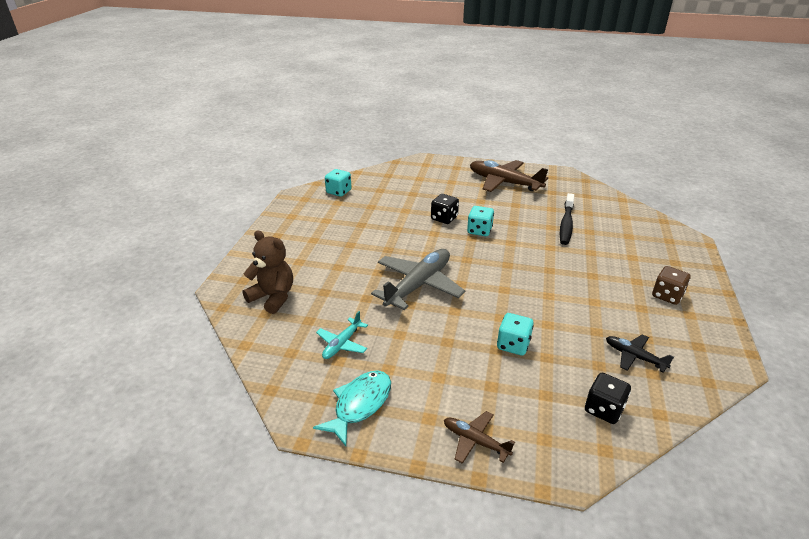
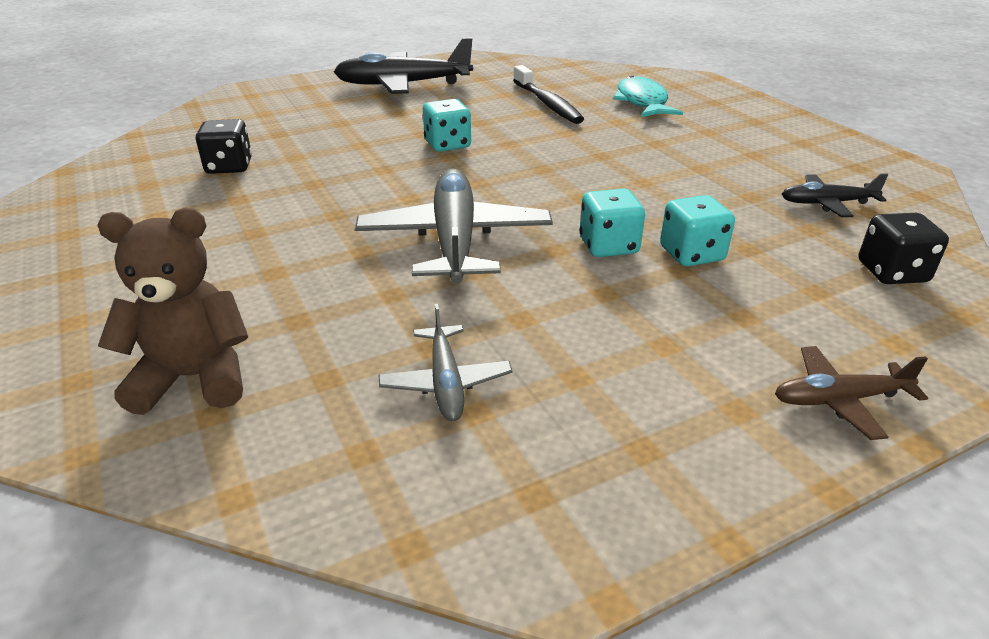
camera: 40 degrees left, 0 degrees up
(339, 192) = (130, 169): turquoise dice -> turquoise dice (608, 246)
(342, 344) = (446, 383): turquoise plane -> grey plane
(360, 405) = (613, 459): turquoise fish -> turquoise fish (642, 102)
(444, 218) = (373, 147): black dice -> black dice (229, 167)
(504, 182) = (403, 85): brown plane -> black plane
(667, 295) = (757, 133): brown dice -> none

